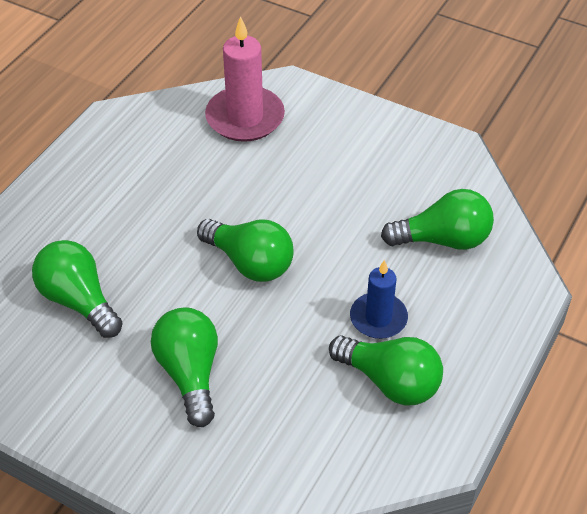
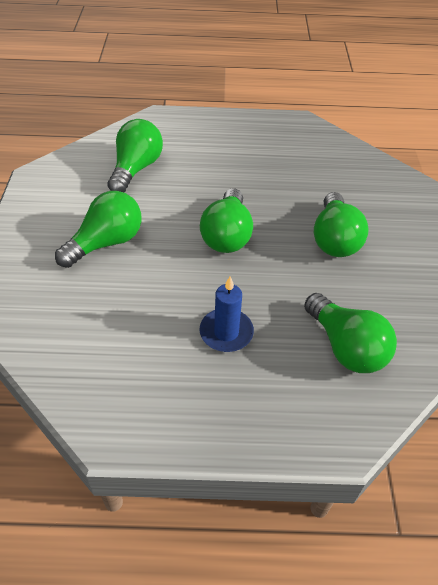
camera: 60 degrees right, 0 degrees up
(245, 117) = (363, 180): pink candle -> none
(390, 381) = (165, 365): green light bulb -> green light bulb (334, 239)

